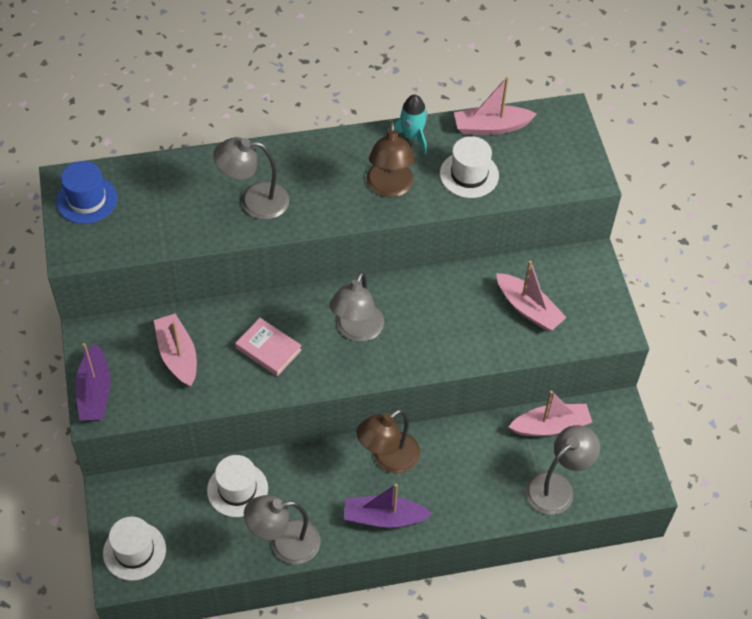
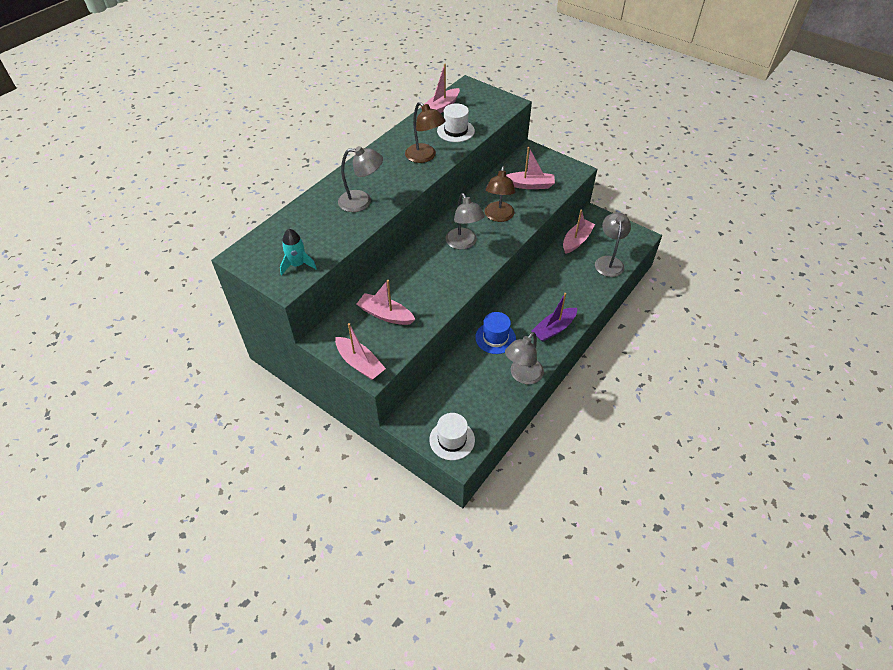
camera: 40 degrees left, 5 degrees down
(87, 199) = (262, 257): blue hat -> blue hat (495, 338)
(95, 392) = (360, 363): purple boat -> pink boat
(237, 489) = (470, 370): white hat -> none
(254, 201) = (362, 201): grey lamp -> grey lamp turned 135 degrees counterclockwise
(268, 349) = (430, 280): pink book -> none
(388, 459) = (524, 303): brown lamp -> brown lamp (498, 216)
(412, 136) = (408, 131): turquoise rocket -> turquoise rocket (297, 265)

